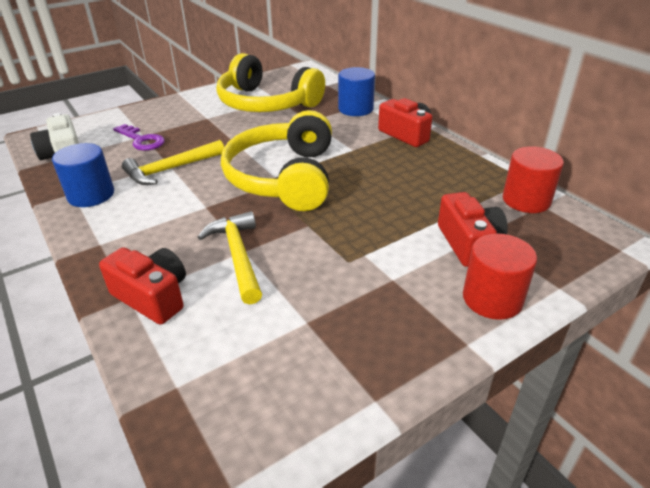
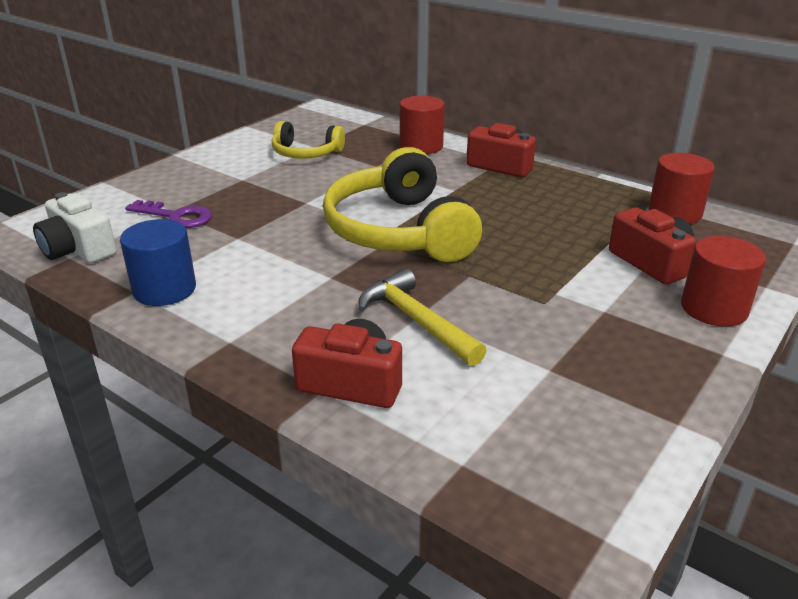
camera: 20 degrees left, 5 degrees down
(171, 169) = (248, 243): yellow hammer -> none
(266, 103) = (306, 153): yellow headphones -> yellow headphones, size x0.54
(355, 109) = (421, 146): blue cylinder -> red cylinder

